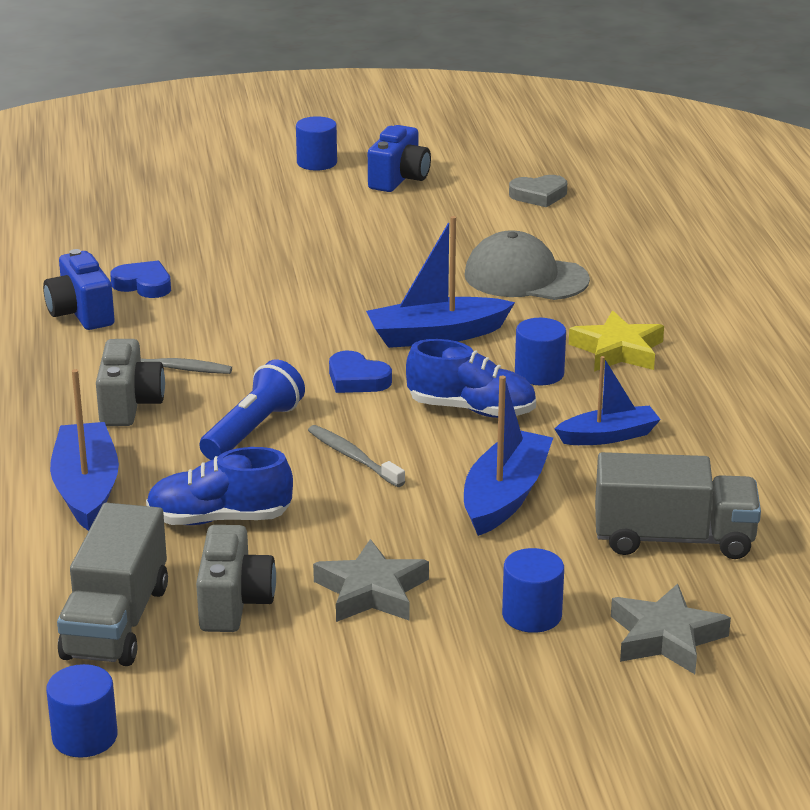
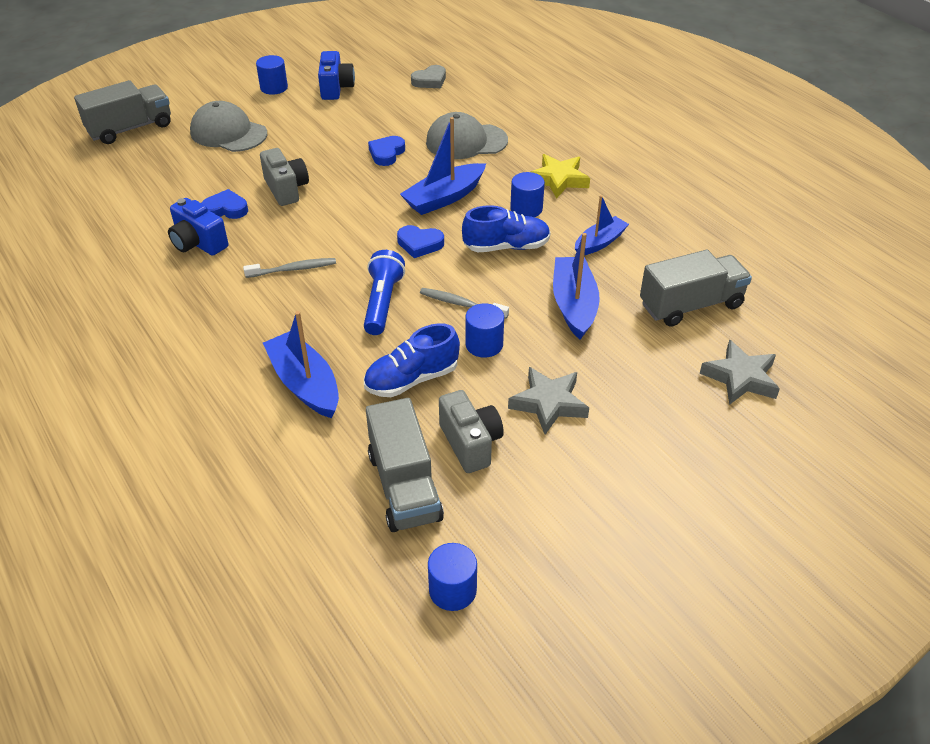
camera: 25 degrees left, 15 degrees up
(99, 173) = (130, 129): none -> grey truck
(129, 405) = (285, 307): grey camera -> grey camera (286, 189)
(215, 202) = (228, 133): none -> grey cap
(402, 268) = (386, 153): none -> blue heart
(532, 615) = (655, 388): blue cylinder -> blue cylinder (484, 344)

